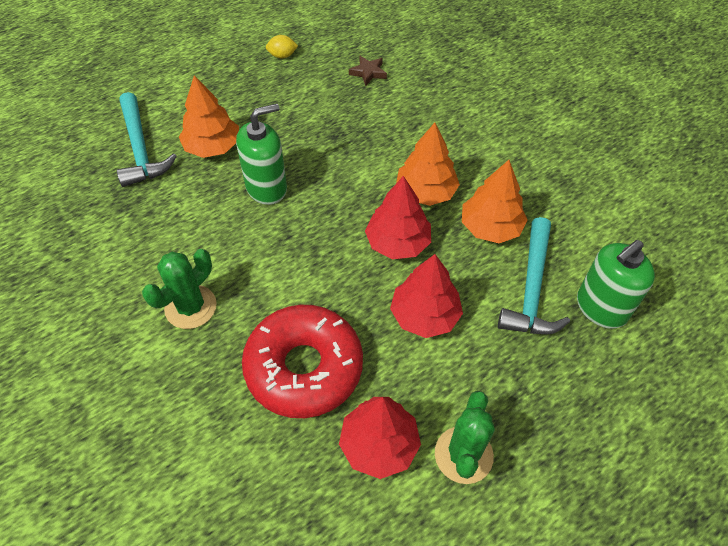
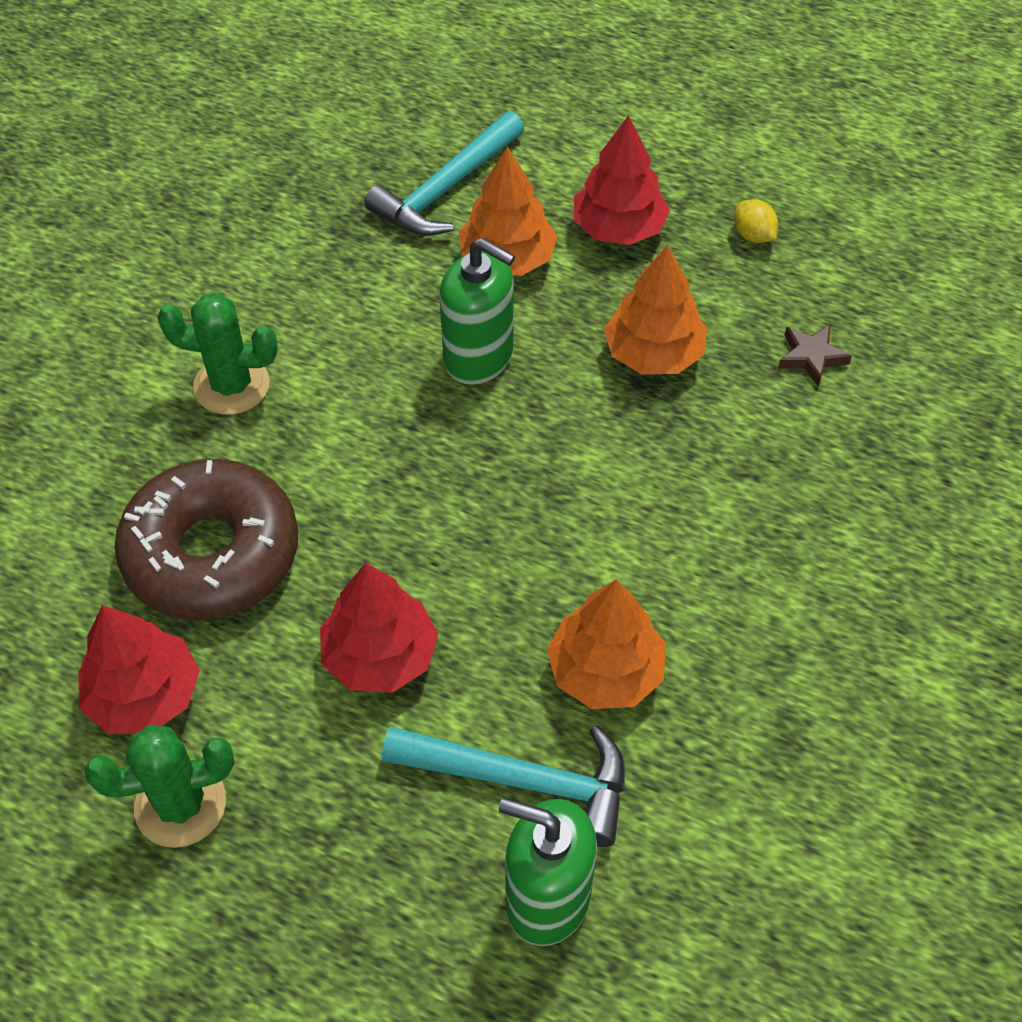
camera: 60 degrees right, 0 degrees up
(304, 368) = (212, 554): red donut -> brown donut
(398, 242) = (489, 561): red tree -> red tree (618, 228)
(425, 192) = (614, 552): orange tree -> orange tree (653, 353)
(532, 288) = (521, 780): turquoise hammer -> turquoise hammer turned 150 degrees counterclockwise

